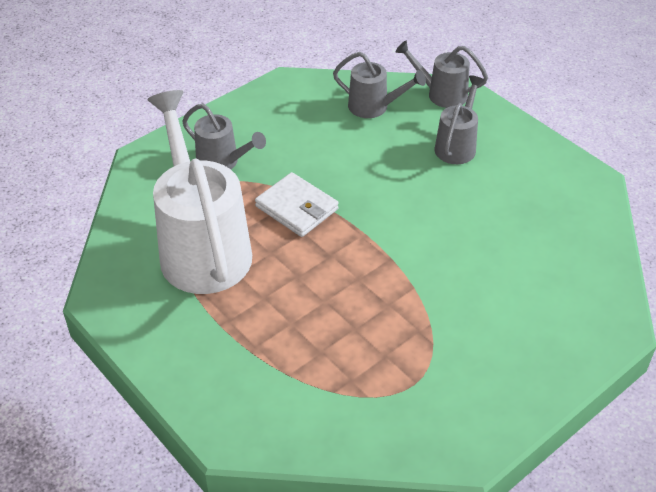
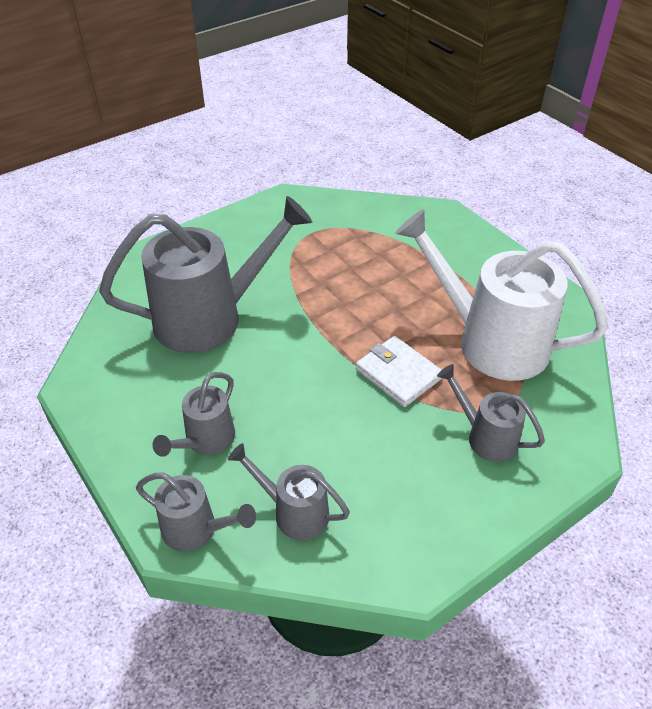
camera: 175 degrees left, 0 degrees up
(202, 246) = (489, 340): white watering can -> white watering can turned 135 degrees clockwise
(498, 253) = (211, 317): none -> grey watering can

